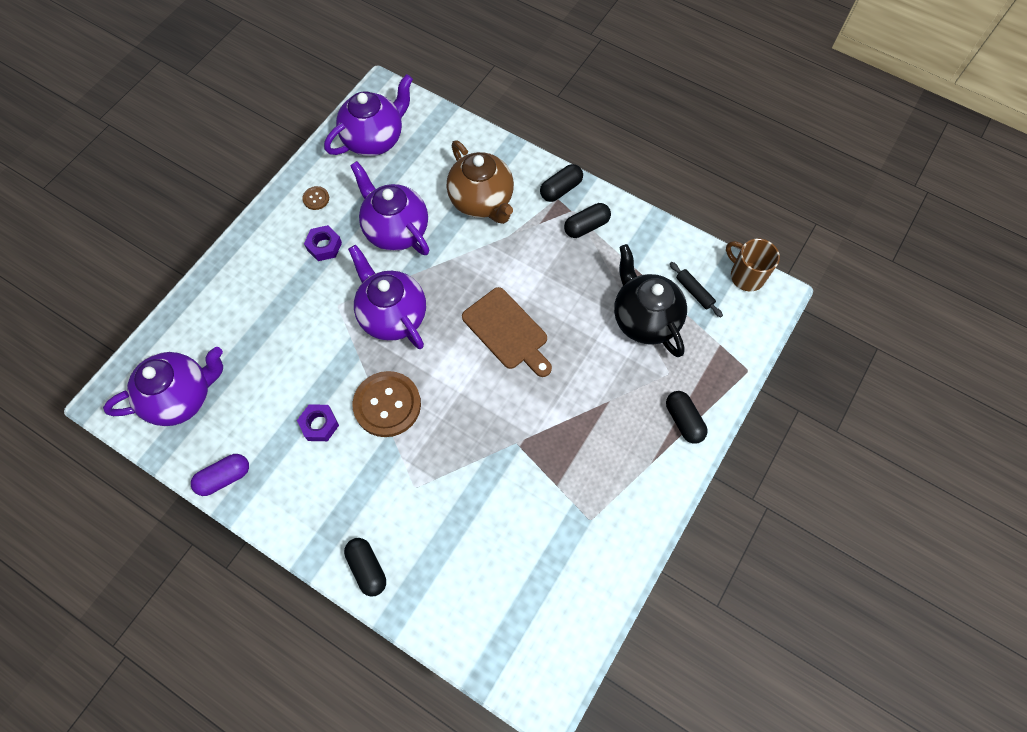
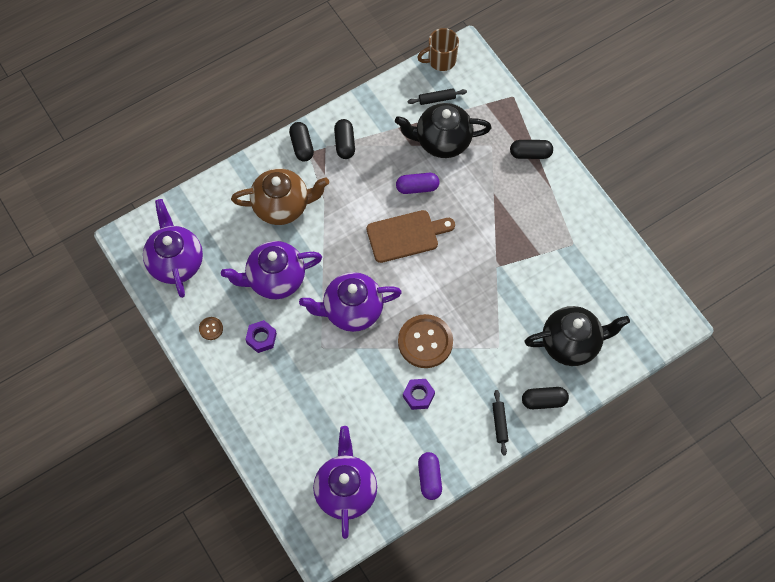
camera: 65 degrees left, 0 degrees up
(318, 528) = (500, 424): none -> black rolling pin
(456, 571) = (571, 343): none -> black teapot
(572, 318) = (417, 187): none -> purple capsule

